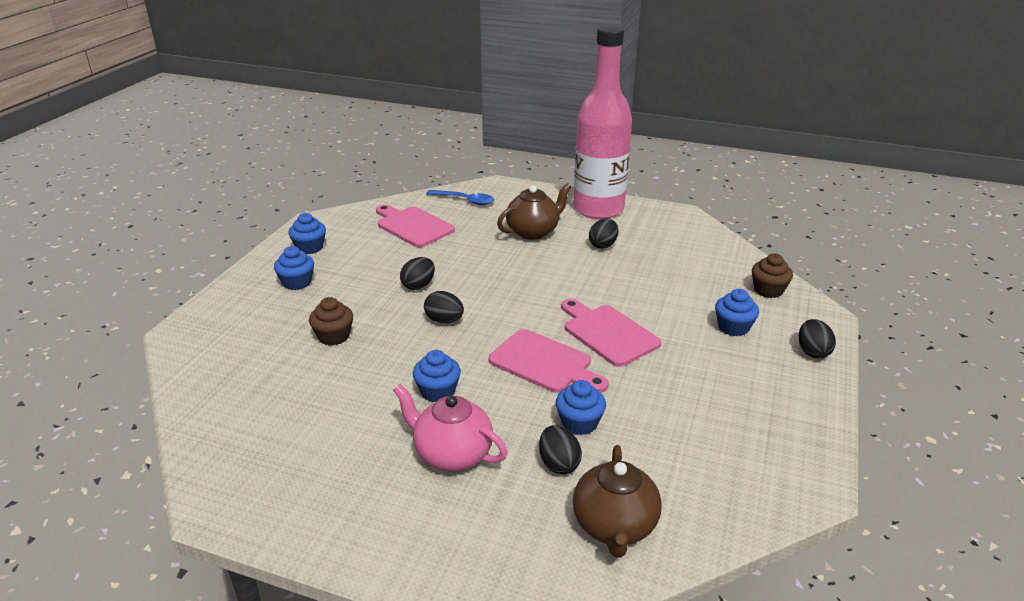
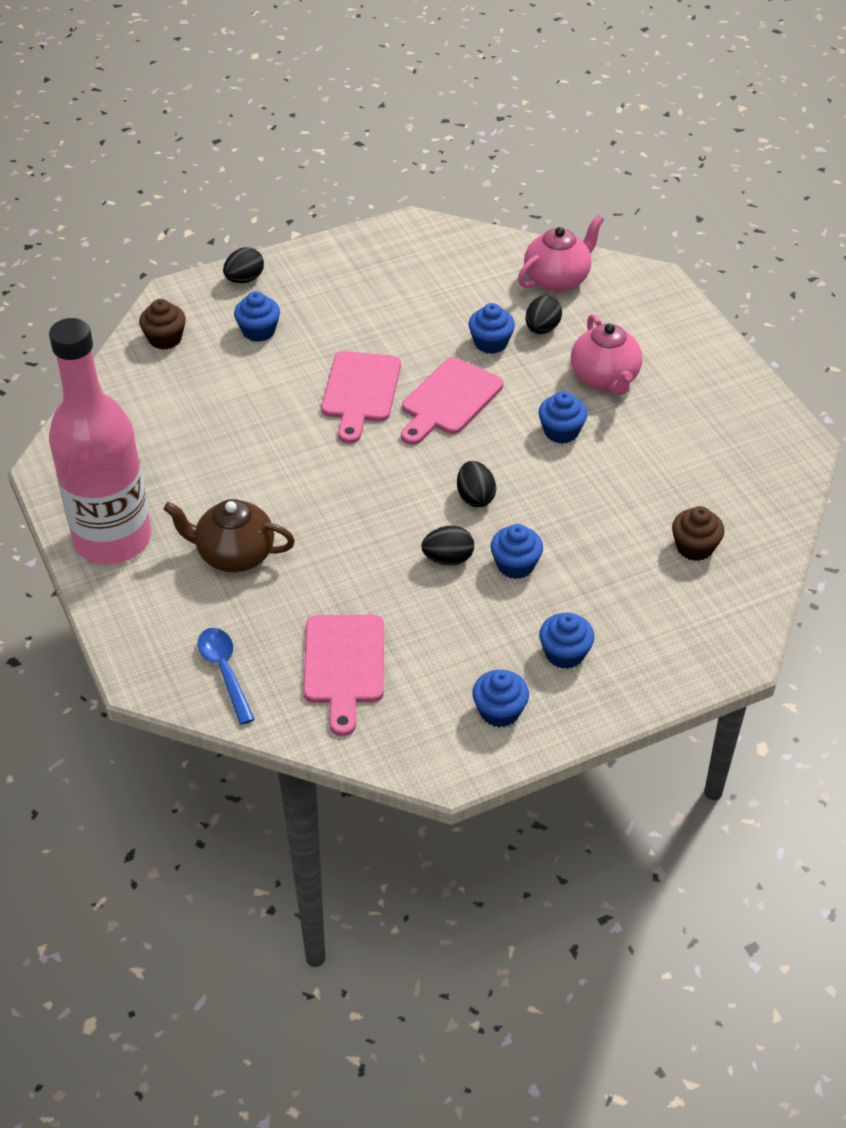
camera: 135 degrees left, 15 degrees up
(334, 336) = (592, 547): brown cupcake -> brown cupcake (694, 547)
(374, 303) = (515, 565): none -> blue cupcake
(544, 363) = (449, 400): pink cutting board -> pink cutting board turned 135 degrees counterclockwise
(603, 245) = (200, 484): black egg -> none
(614, 526) = (557, 279): brown teapot -> pink teapot

